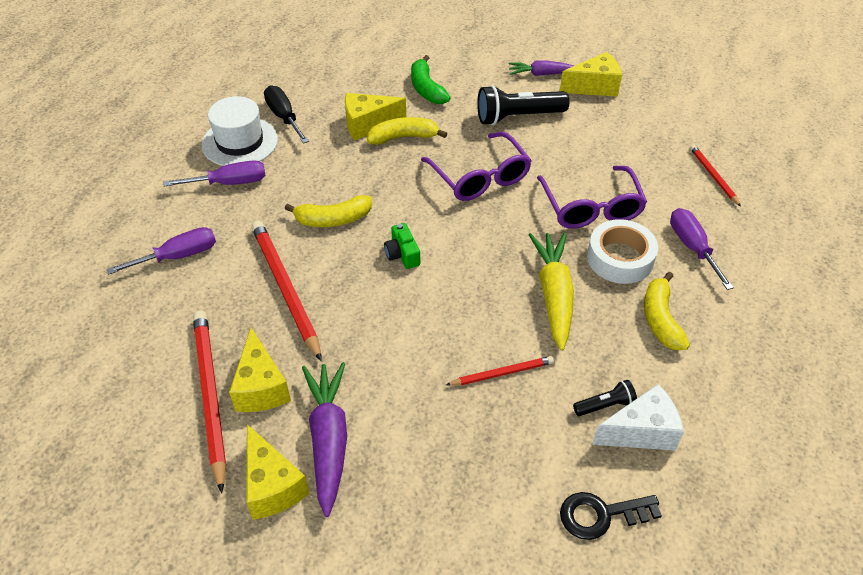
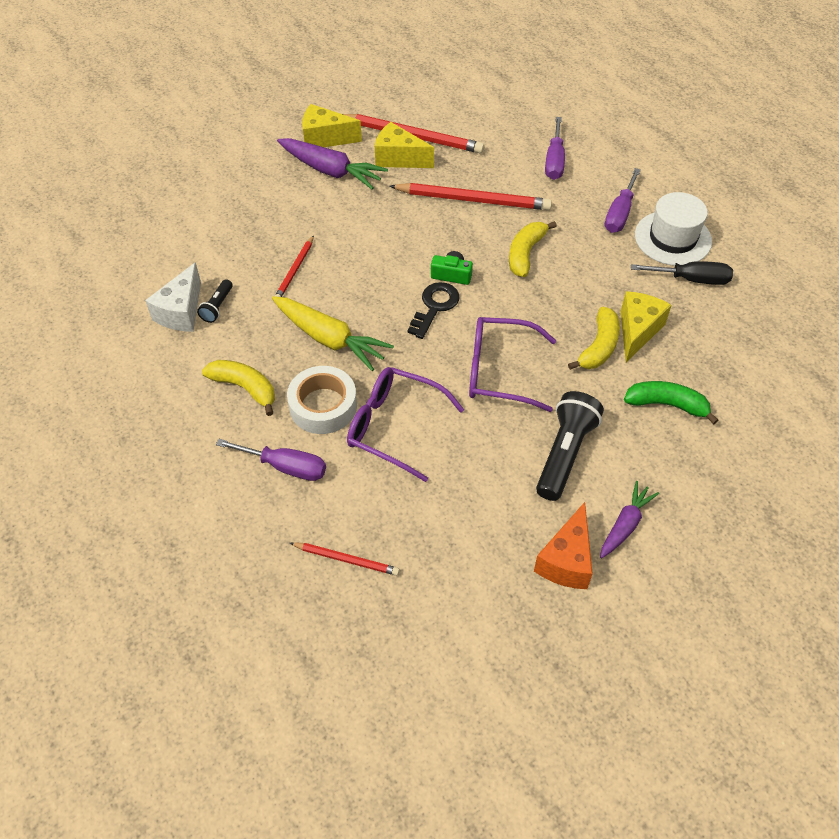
camera: 125 degrees right, 5 degrees up
(594, 87) = (566, 560): yellow cheese -> orange cheese
(601, 515) = (158, 257): black key -> black key (435, 307)

